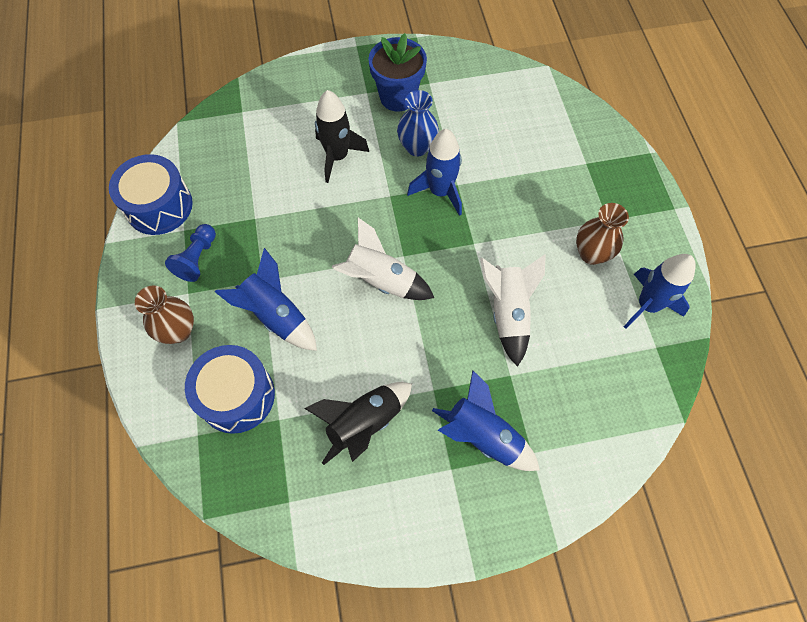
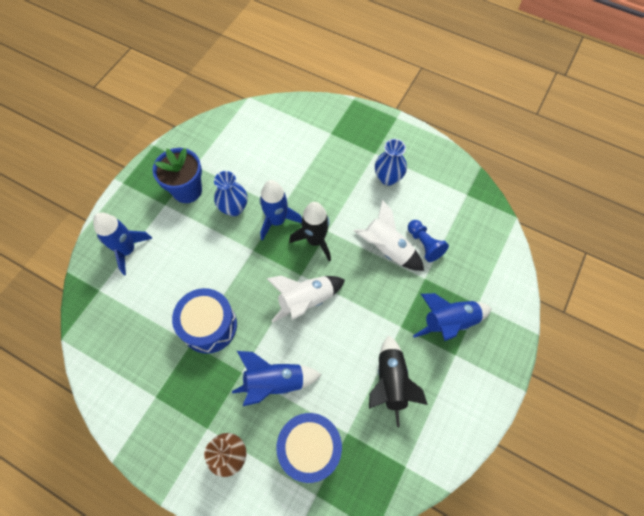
camera: 50 degrees left, 0 degrees up
(159, 206) = (119, 400): blue drum -> blue drum (209, 326)
(197, 258) = (186, 403): blue pawn -> blue pawn (424, 244)
(337, 157) = (195, 258): black rocket -> black rocket (315, 240)
(591, 254) = (388, 178): brown vase -> blue vase
(647, 305) = (440, 178): blue rocket -> blue rocket (127, 250)

